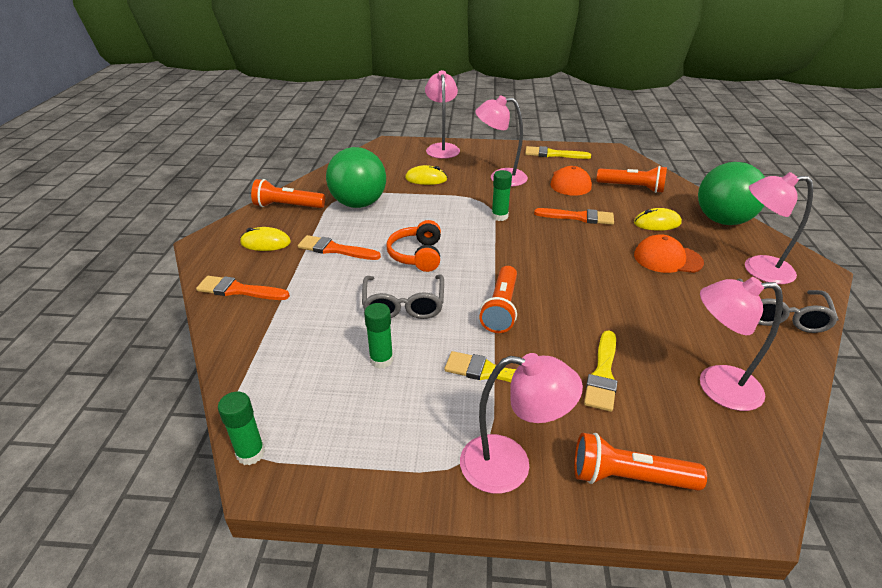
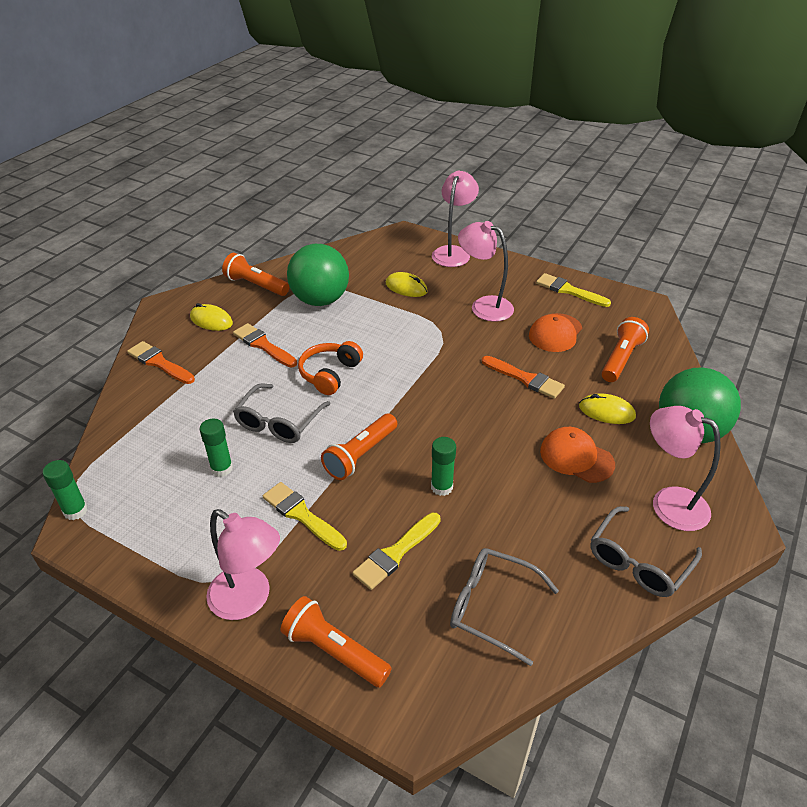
camera: 25 degrees right, 5 degrees up
(499, 216) = (443, 353): green glue stick -> green glue stick (441, 487)
(632, 188) = (621, 359): orange flashlight -> orange flashlight turned 105 degrees counterclockwise
(716, 386) = (492, 607): pink lamp -> grey glasses

